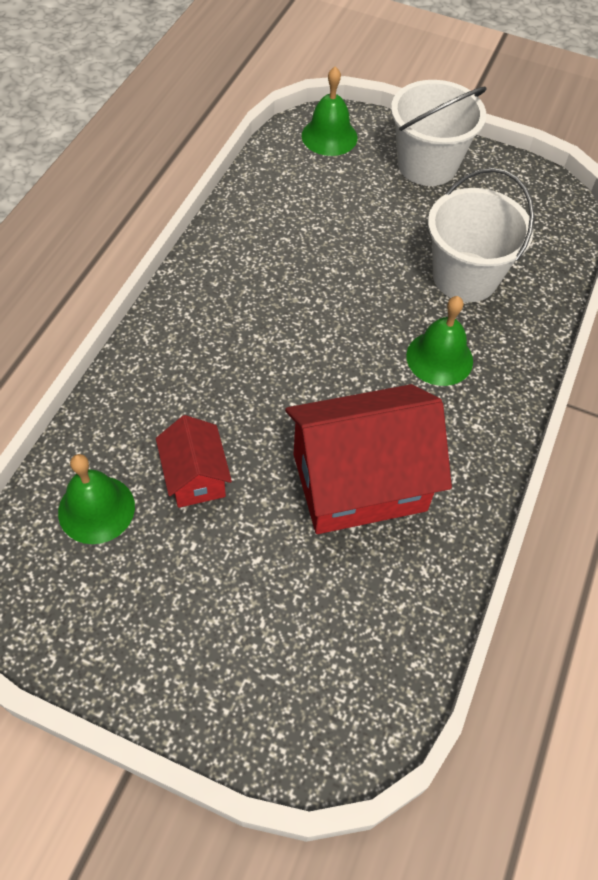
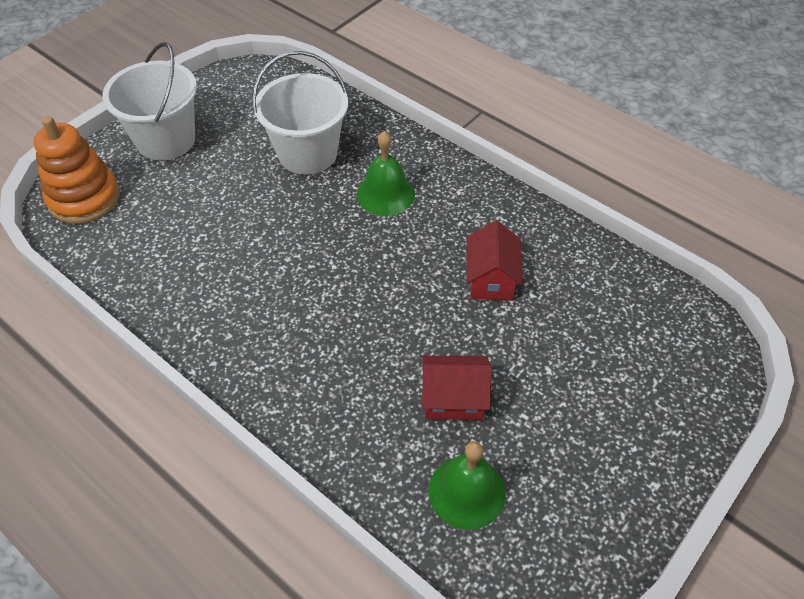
camera: 70 degrees left, 5 degrees down
(329, 136) = (84, 198): green bell -> orange stacking toy
(359, 482) = (491, 279): red house -> red house, size x0.51

